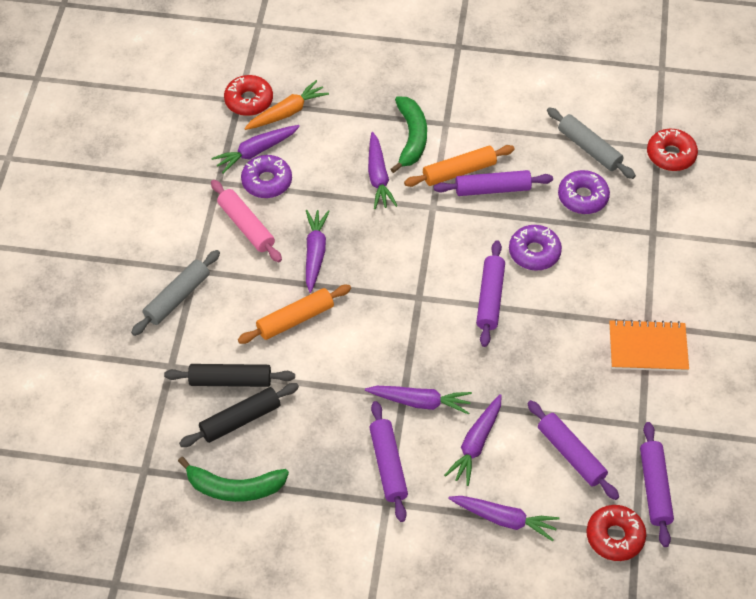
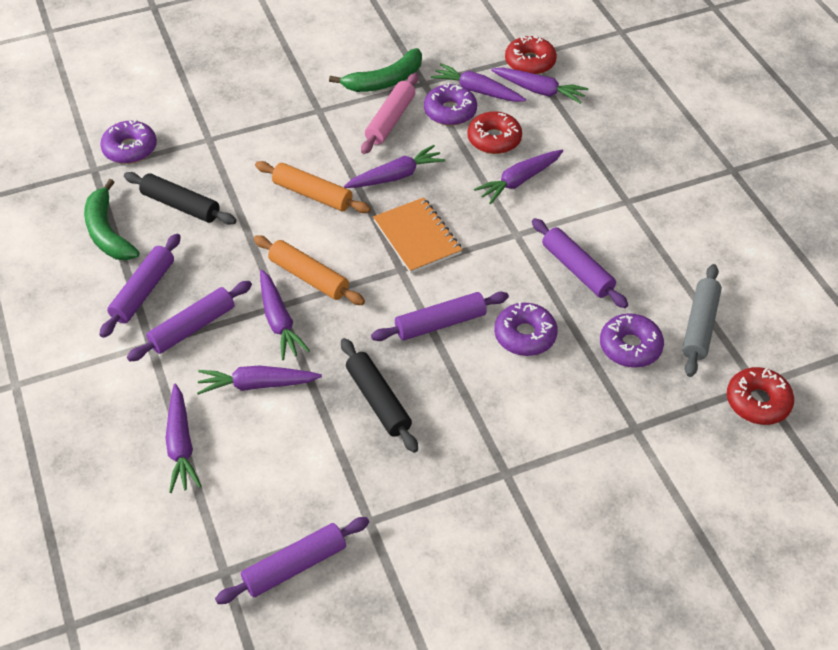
camera: 60 degrees right, 5 degrees down
(138, 432) = (130, 149): none -> purple donut
(177, 297) = (282, 112): grey rolling pin -> none
(230, 380) = (218, 181): black rolling pin -> black rolling pin (378, 400)
(287, 112) = (539, 91): orange carrot -> purple carrot
(411, 138) = (586, 184): green banana -> green banana (385, 81)
(459, 171) = (576, 235): orange rolling pin -> orange rolling pin (309, 277)
(571, 454) = (292, 470): purple rolling pin -> purple rolling pin (143, 291)
(615, 536) = (212, 552): red donut -> red donut (494, 139)
(647, 347) = (476, 485): orange notebook -> orange notebook (417, 237)

